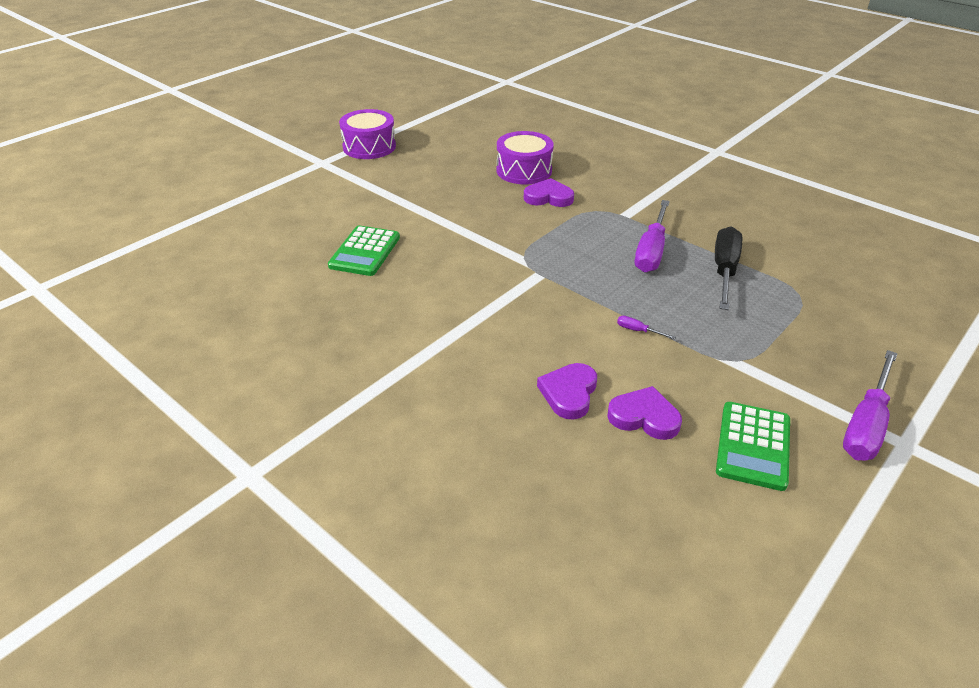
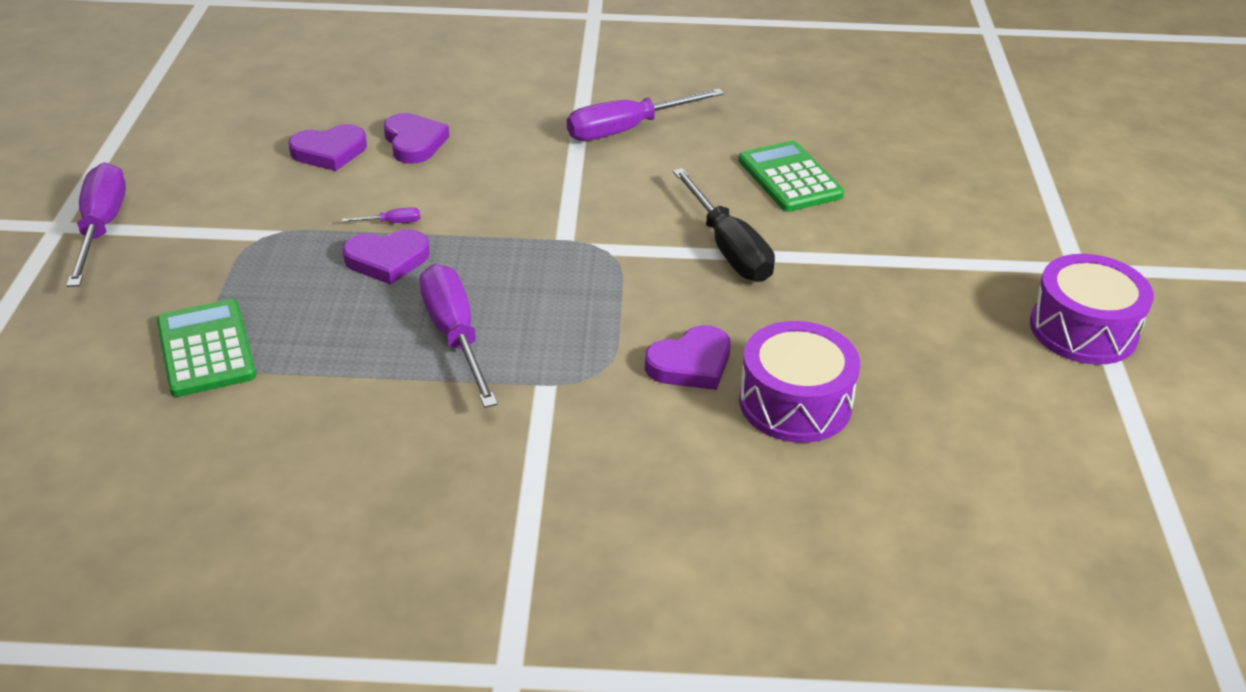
camera: 140 degrees right, 0 degrees up
(405, 329) = (627, 129): none -> purple screwdriver
(659, 307) = (387, 260): none -> purple heart
(724, 270) = (332, 349): black screwdriver -> black screwdriver (728, 248)
(753, 446) = (214, 169): green calculator -> green calculator (206, 349)

